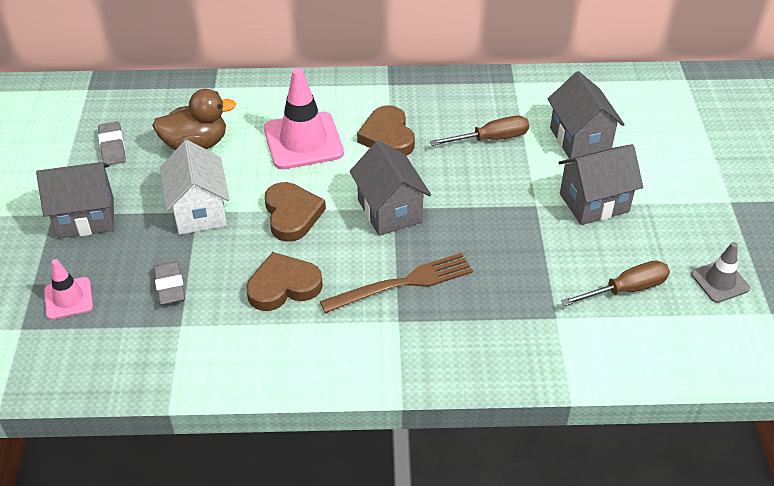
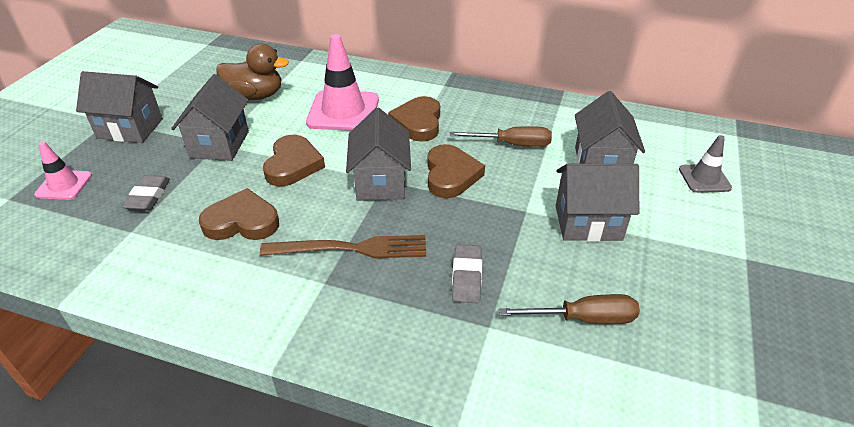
camera: 20 degrees right, 5 degrees down
(112, 147) = (192, 84): grey eraser -> grey eraser (466, 277)
(199, 211) = (220, 144): white house -> grey house
(451, 186) = (451, 175): none -> brown heart
(720, 281) = (702, 341): grey traffic cone -> grey traffic cone (704, 178)

